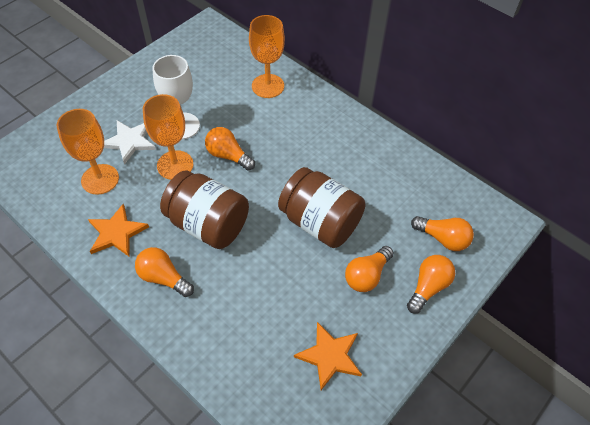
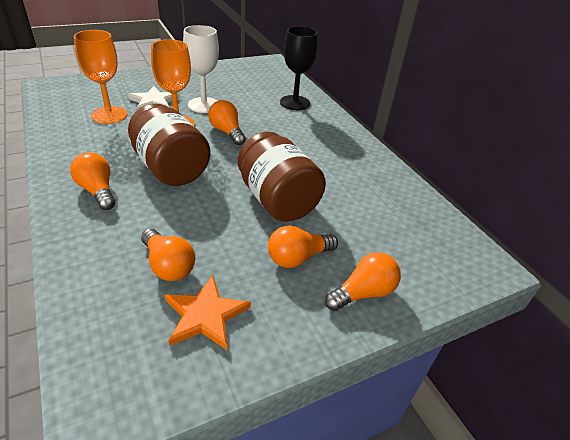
camera: 20 degrees right, 15 degrees down
(116, 233) = (88, 149): orange star -> none
(268, 86) = (295, 103): orange goblet -> black goblet
(443, 238) = (404, 255): orange light bulb -> orange light bulb (168, 265)

